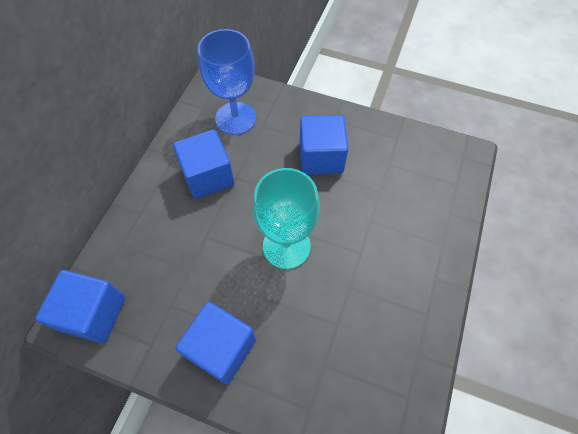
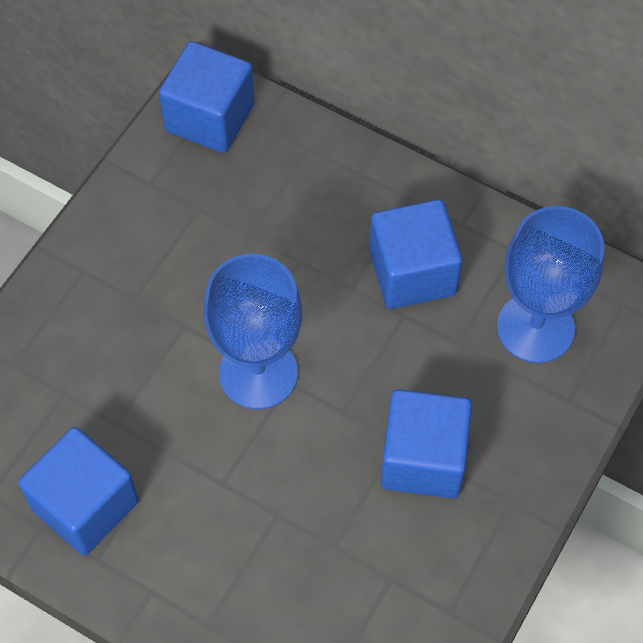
camera: 100 degrees right, 0 degrees up
(221, 348) = (122, 267): blue cube -> blue cube (85, 505)
(286, 246) = (258, 373): turquoise goblet -> blue goblet

